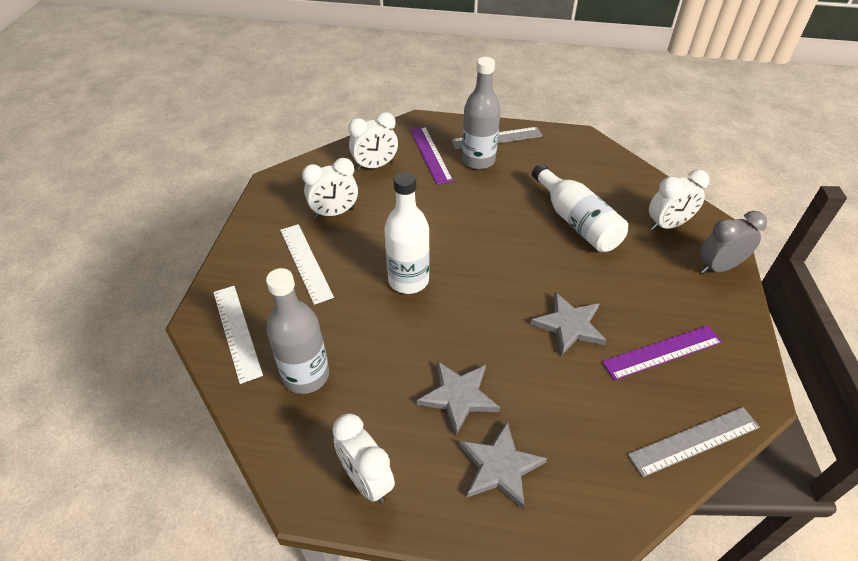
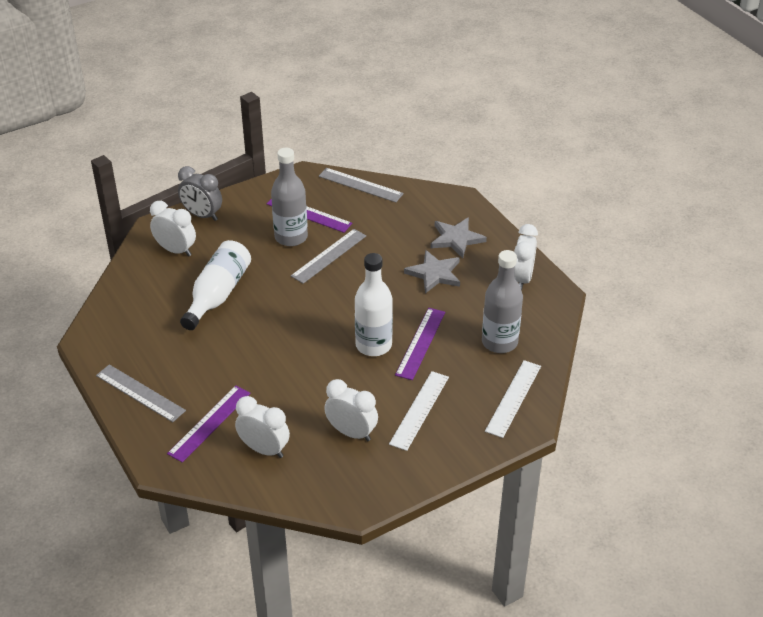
camera: 130 degrees left, 5 degrees down
(374, 314) = (420, 343): none -> purple ruler
(478, 160) = (189, 386): grey bottle -> grey bottle (291, 237)
(569, 325) = (329, 256): grey star -> grey ruler

